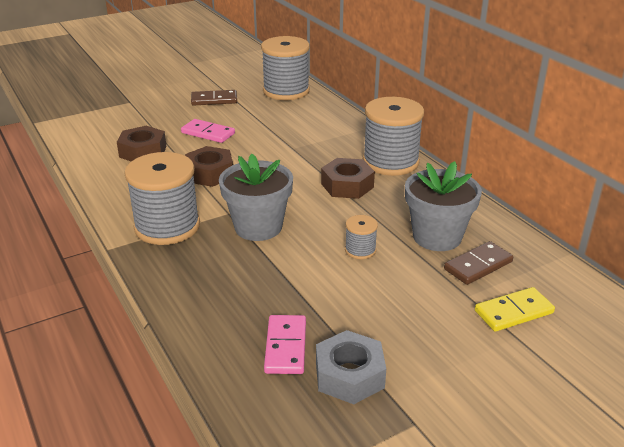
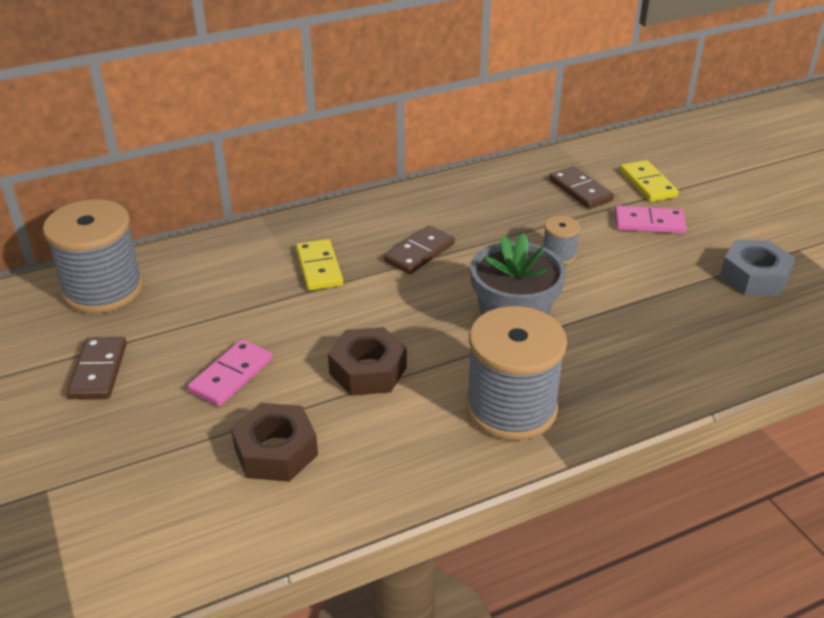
camera: 85 degrees left, 5 degrees up
(286, 347) = (726, 312): pink domino -> pink domino (649, 223)
(320, 149) = (319, 267): none -> yellow domino
(347, 185) = (419, 253): brown nut -> brown domino
(390, 162) = (366, 217): grey spool -> none
(437, 237) = (532, 206): grey flower pot -> none

